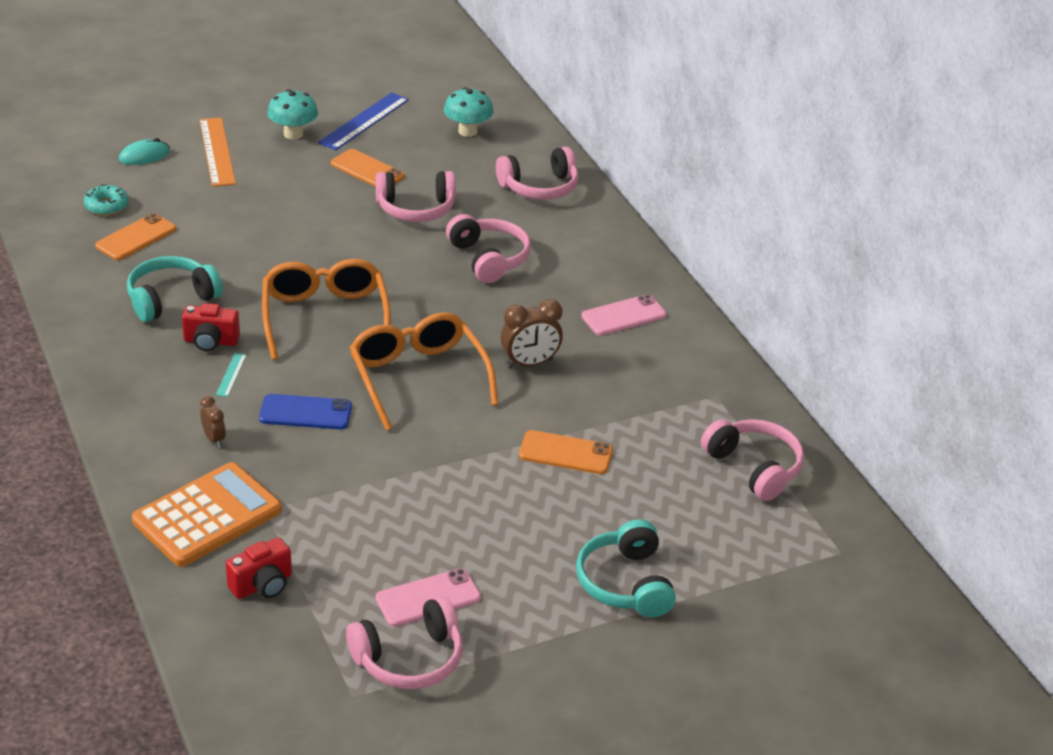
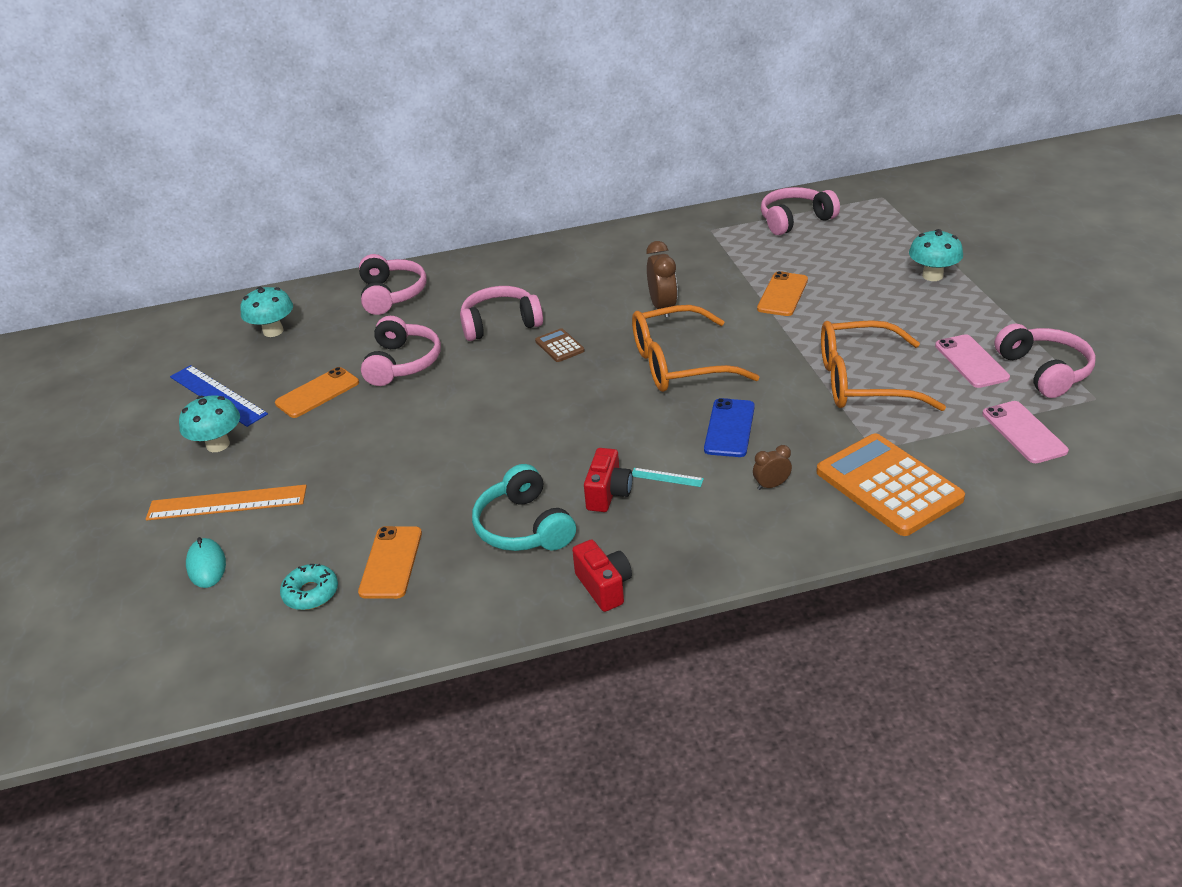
camera: 75 degrees left, 0 degrees up
(136, 237) = (391, 562): orange phone -> orange phone turned 45 degrees clockwise
(262, 585) = (977, 449): red camera -> red camera (604, 587)
(325, 317) = (577, 418): orange glasses -> orange glasses (862, 381)
(449, 299) = (559, 346): none -> brown calculator
(623, 316) = (600, 262): pink phone -> pink phone (1023, 432)
(625, 583) = (932, 276): turquoise headphones -> turquoise mushroom

